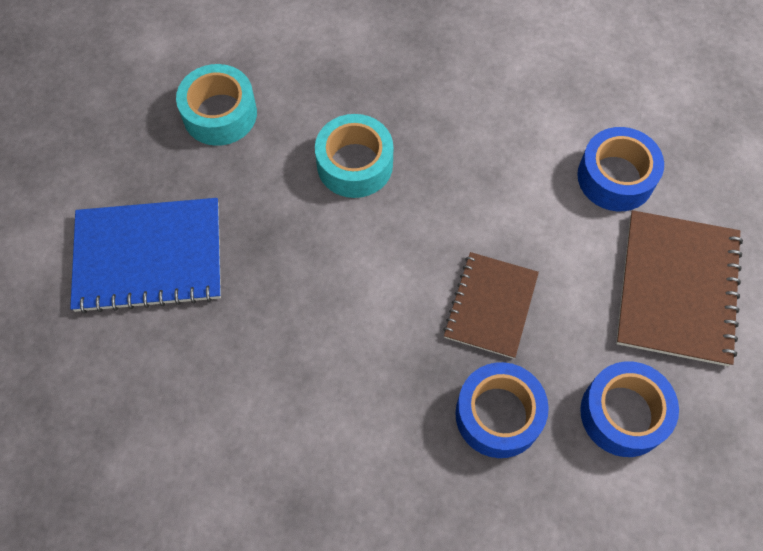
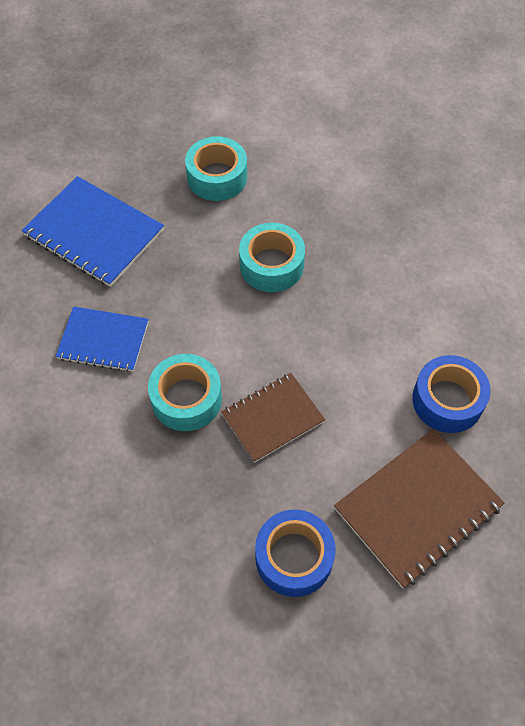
camera: 40 degrees right, 5 degrees down
(265, 356) = (103, 340): none -> blue notebook
(398, 349) = (186, 399): none -> turquoise tape
(498, 415) = (209, 489): blue tape -> none

